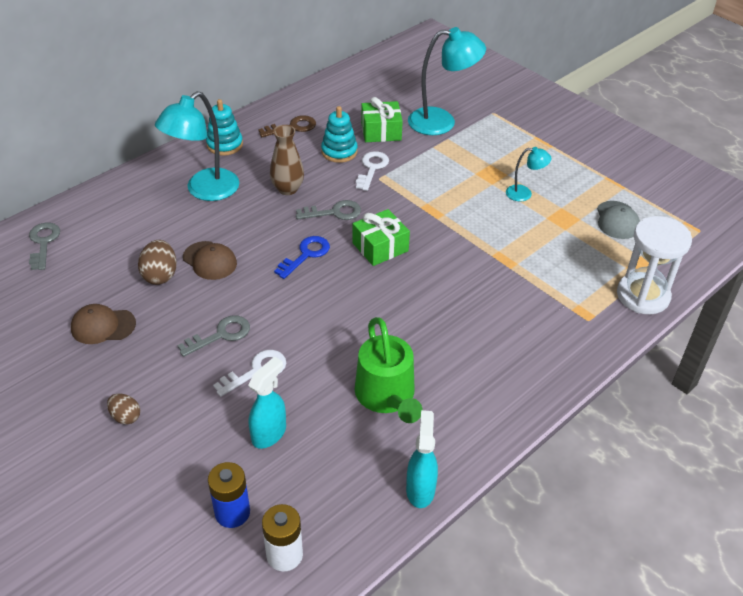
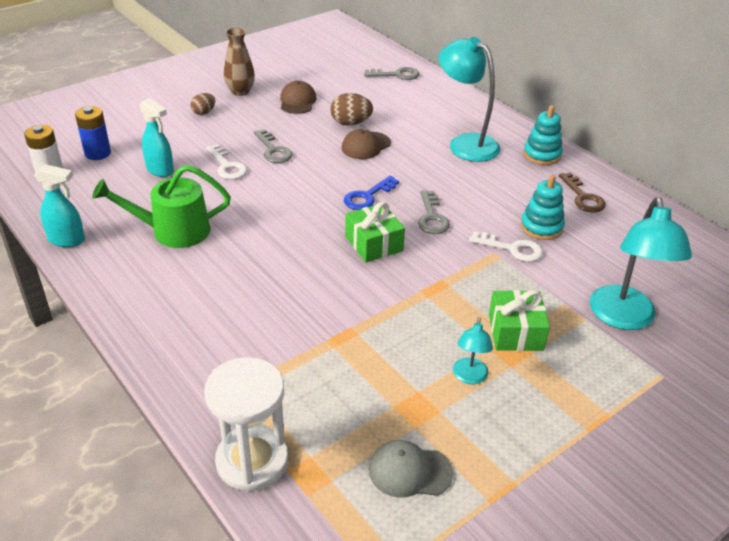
camera: 95 degrees right, 5 degrees down
(287, 189) = (470, 190): brown vase -> brown vase (240, 91)
(306, 255) = (367, 196): blue key -> blue key turned 90 degrees clockwise
(381, 131) = (589, 262): green gift -> green gift (515, 332)

